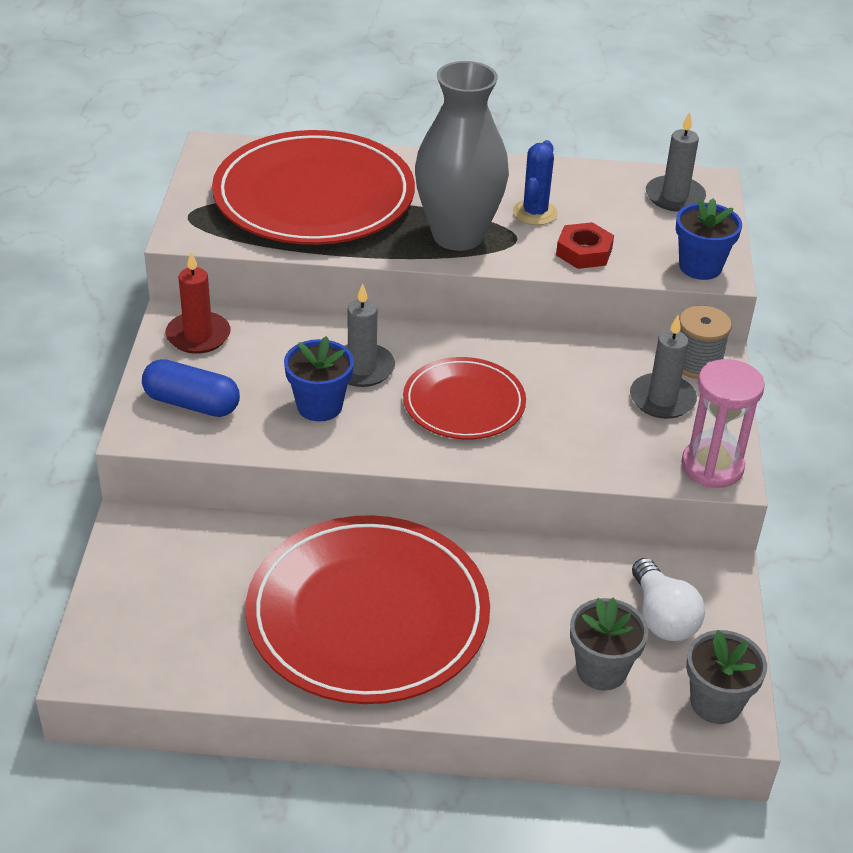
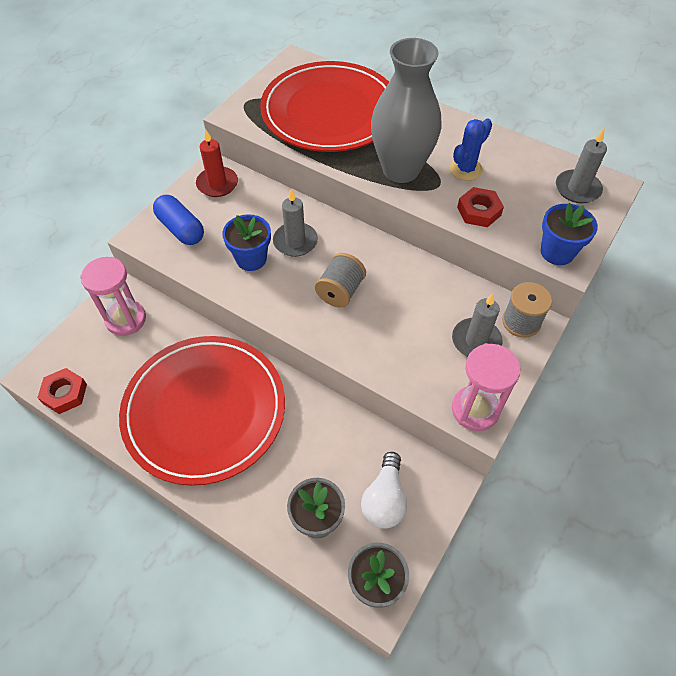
camera: 30 degrees right, 15 degrees up
(153, 672) = (65, 393): none -> red nut
(168, 555) = (126, 319): none -> pink hourglass
(464, 403) = (340, 291): red plate -> grey spool

